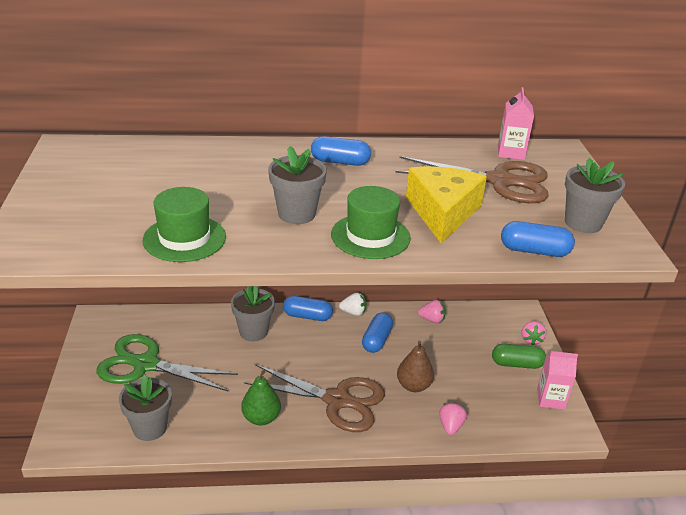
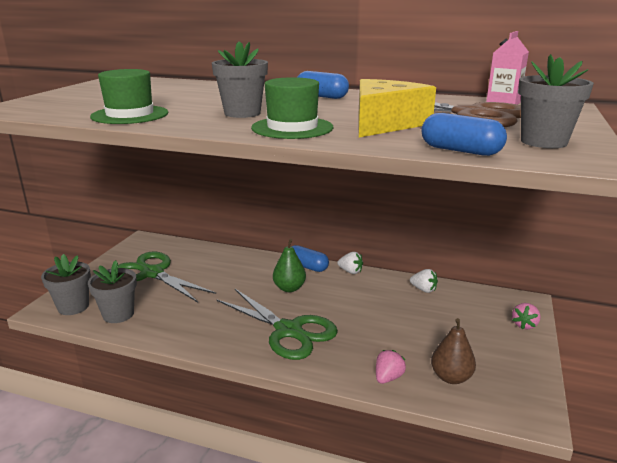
camera: 25 degrees right, 10 degrees down
(253, 332) = (253, 268): grey flower pot -> grey flower pot (73, 307)
(261, 418) = (211, 328): green pear -> green pear (289, 288)
(337, 400) = (288, 331): brown scissors -> green scissors
(376, 340) = (358, 294): blue capsule -> none
(413, 386) = (371, 336): brown pear -> brown pear (451, 377)
(432, 320) = (423, 290): pink strawberry -> white strawberry
(516, 364) = (495, 342): green capsule -> none
(550, 399) = (520, 381): pink carton -> none

